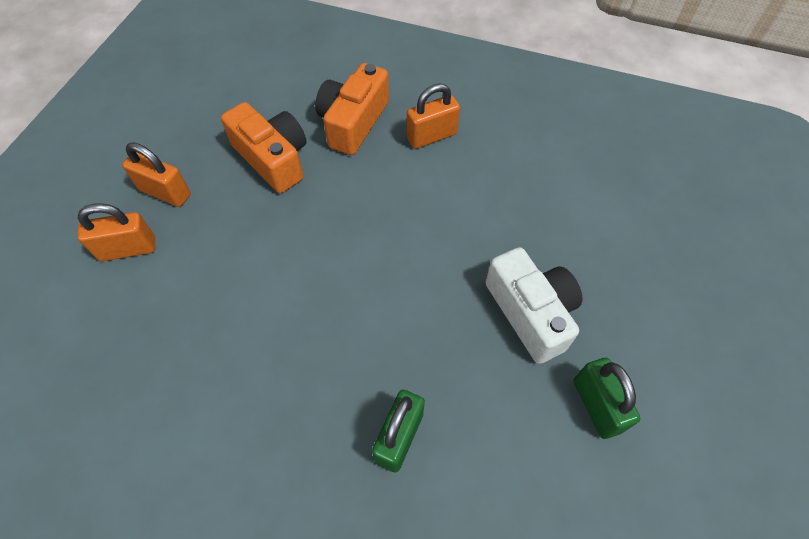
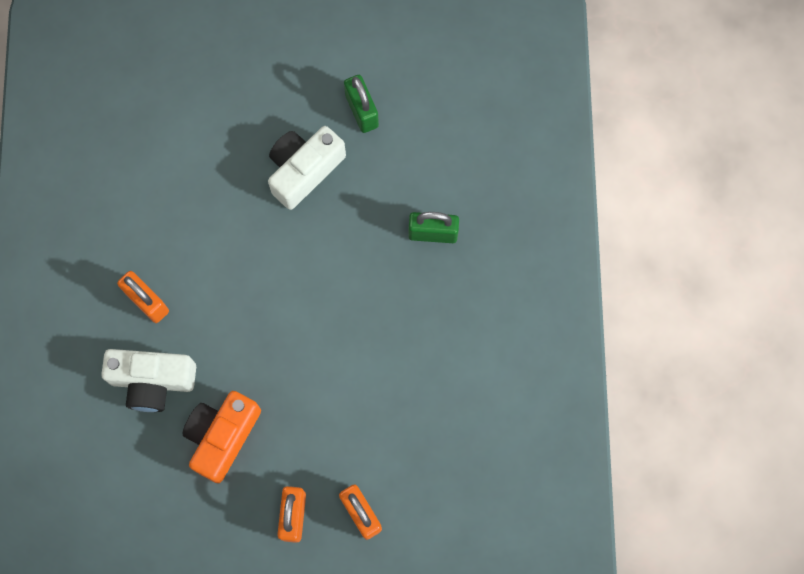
camera: 110 degrees left, 15 degrees up
(353, 122) = (152, 381): orange camera -> white camera
(596, 405) = (361, 111): green padlock -> green padlock turned 75 degrees counterclockwise

